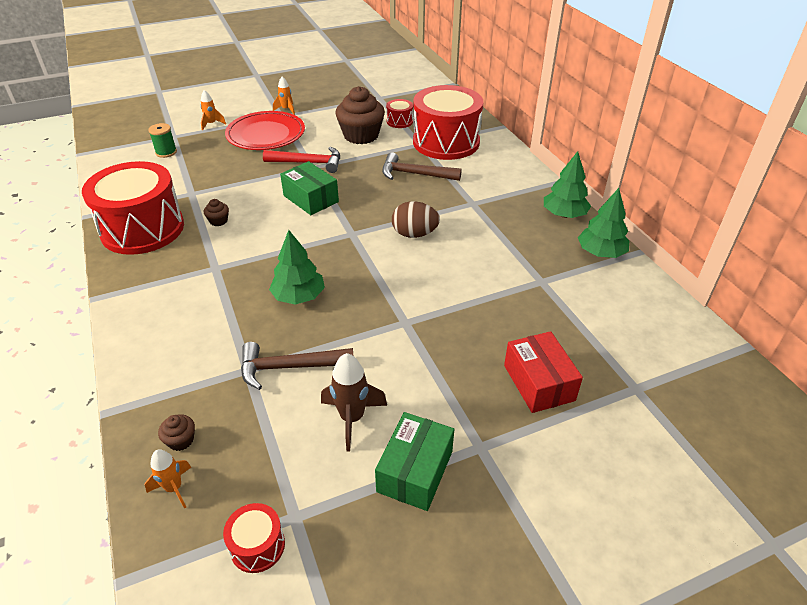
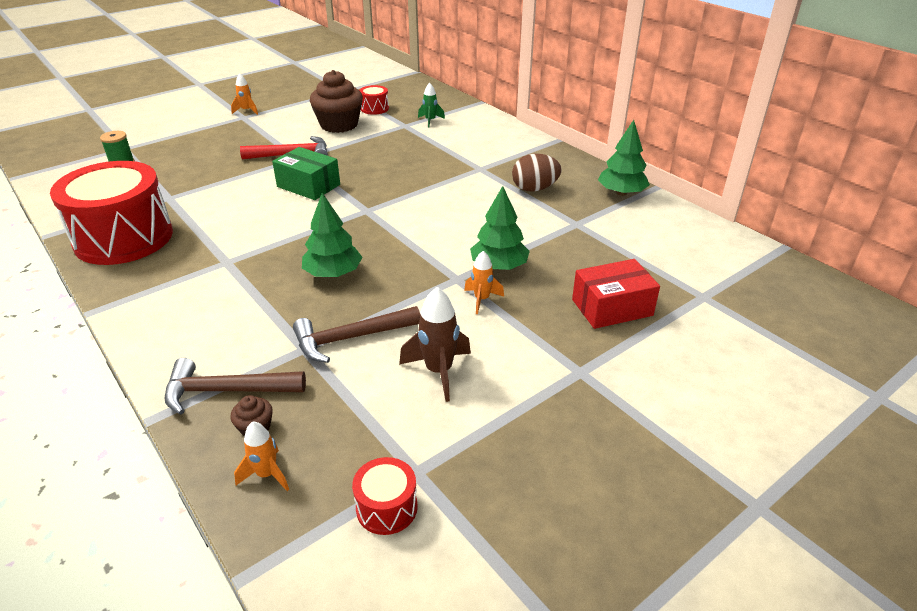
camera: 15 degrees left, 5 degrees down
(211, 124) = (166, 132): orange rocket -> orange rocket (481, 299)
(218, 221) = (212, 219): brown cupcake -> none
(266, 134) = (233, 135): red plate -> none
(414, 174) = (410, 151): brown hammer -> brown hammer (226, 391)
(414, 234) = (433, 202): brown egg -> brown egg (534, 189)
(415, 471) = (524, 405): green box -> none
(446, 142) = (430, 121): red drum -> green rocket
(538, 383) = (612, 307): red box -> red box turned 75 degrees counterclockwise
(564, 214) = (573, 166): green tree -> green tree (499, 266)

